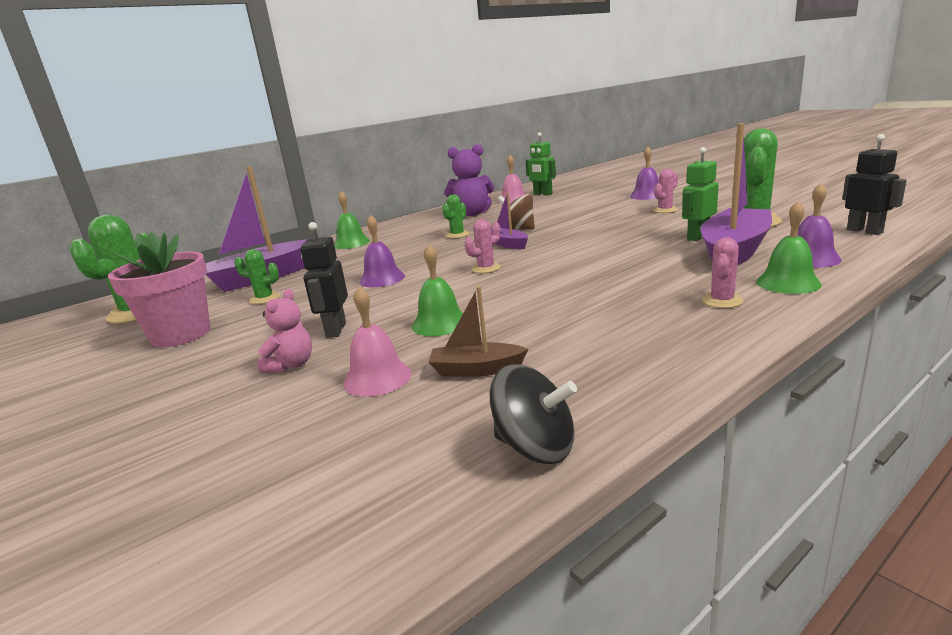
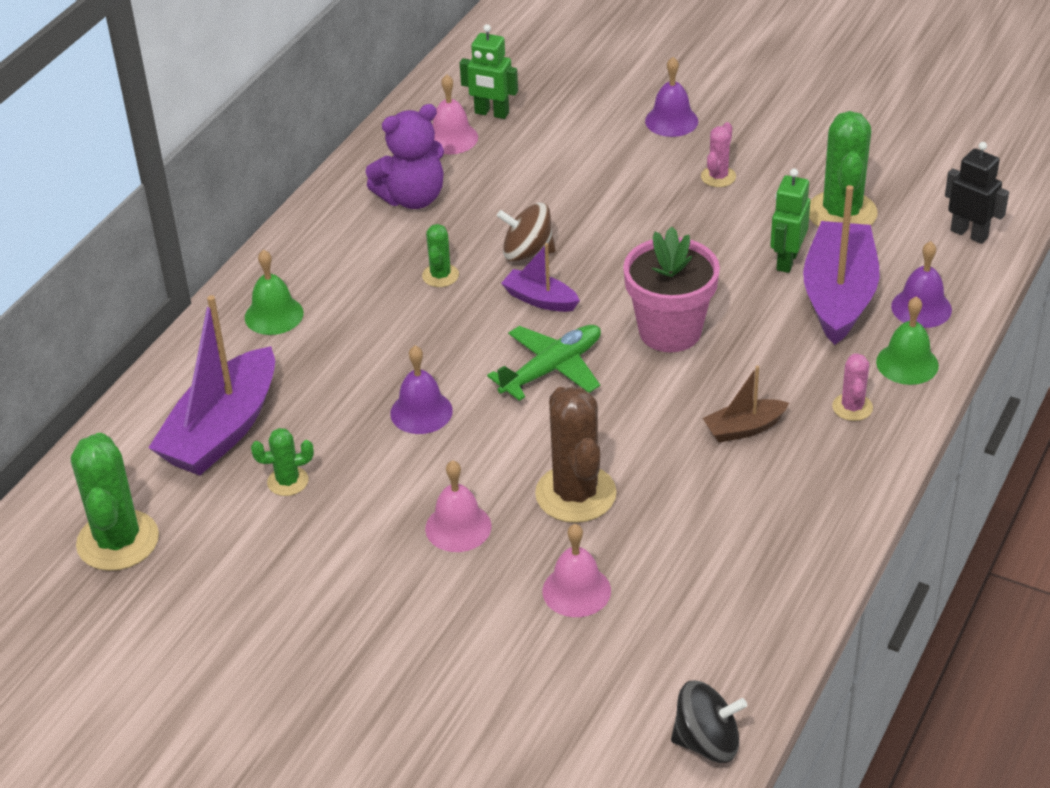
camera: 25 degrees left, 20 degrees up
(181, 335) = (254, 572): pink flower pot -> pink flower pot (670, 331)
(291, 365) = (464, 592): pink teddy bear -> none
(335, 330) = (458, 527): black robot -> pink bell
(440, 323) = (575, 494): green bell -> brown cactus
(476, 370) = (666, 559): brown boat -> brown boat (744, 428)
(486, 268) = (551, 369): pink cactus -> green plane
(535, 447) = (771, 635): black spinning top -> black spinning top (707, 742)

